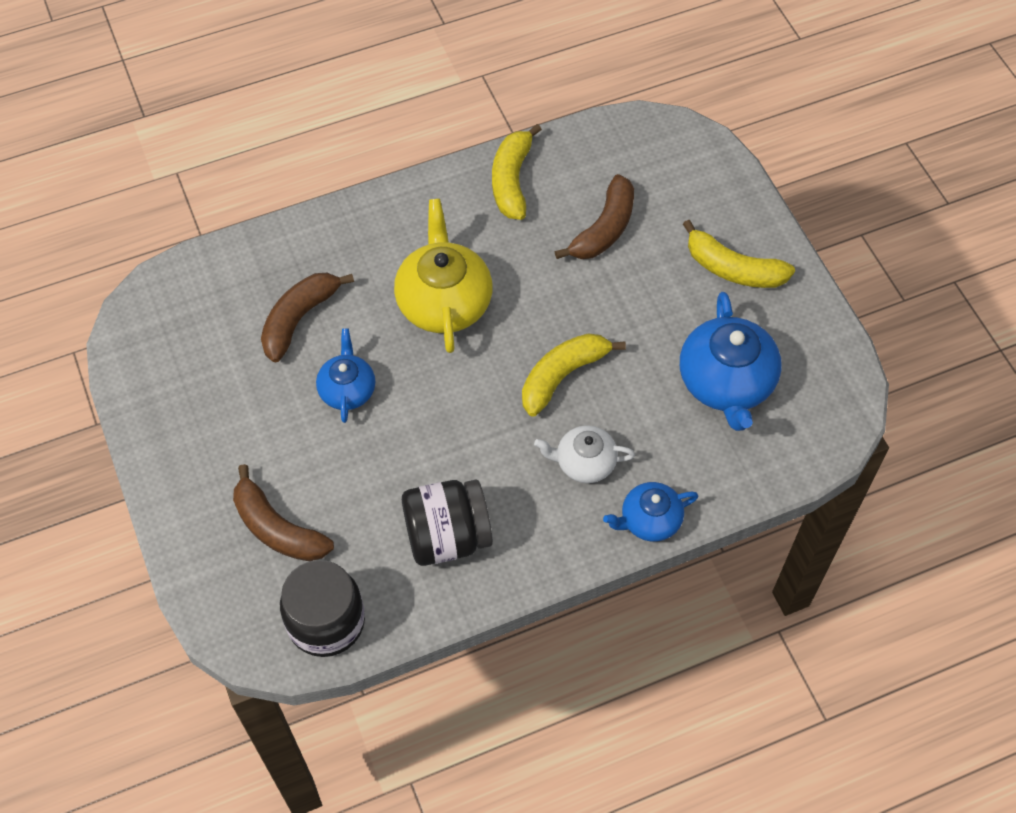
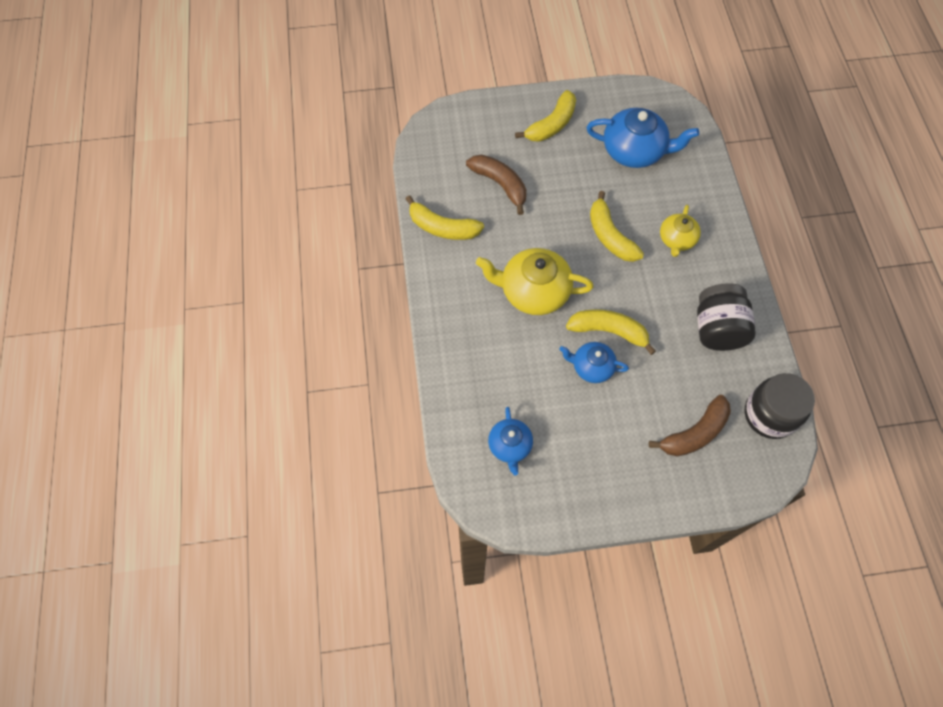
camera: 75 degrees left, 5 degrees up
(299, 319) = (524, 388): brown banana -> none
(407, 400) = (609, 331): none -> yellow banana
(584, 462) = (676, 240): white teapot -> yellow teapot
(649, 520) = (723, 215): blue teapot -> blue teapot (510, 446)

